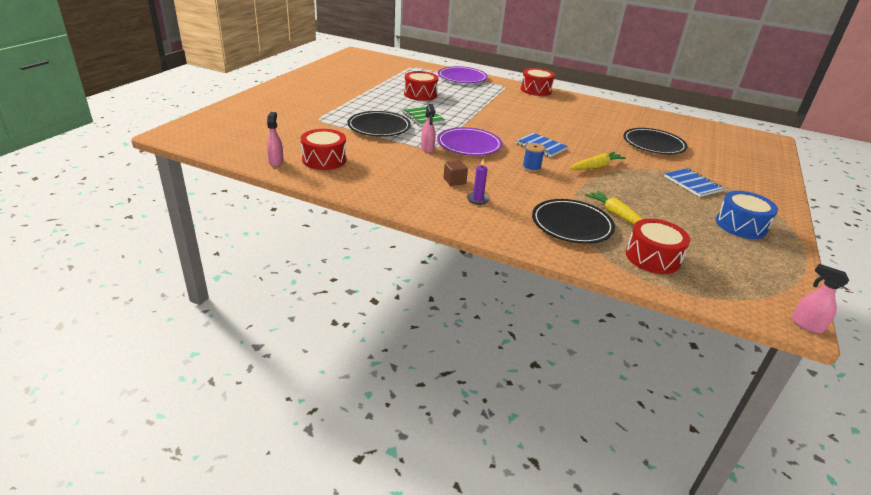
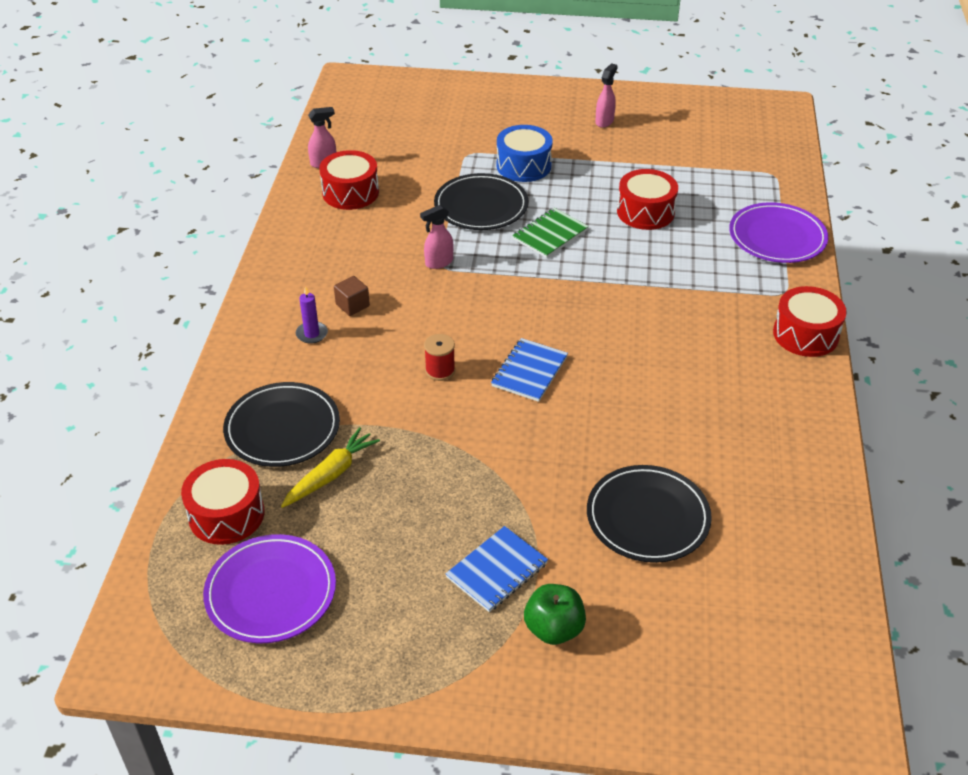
camera: 75 degrees right, 10 degrees up
(469, 145) = (479, 297): purple plate -> purple plate (271, 592)
(531, 167) = (440, 370): blue spool -> red spool
(596, 167) = (490, 442): yellow carrot -> none
(728, 178) = (554, 629): none -> green apple
(741, 225) = (367, 628): blue drum -> blue drum (523, 166)
(806, 325) = (109, 674): pink spray bottle -> pink spray bottle (604, 121)

